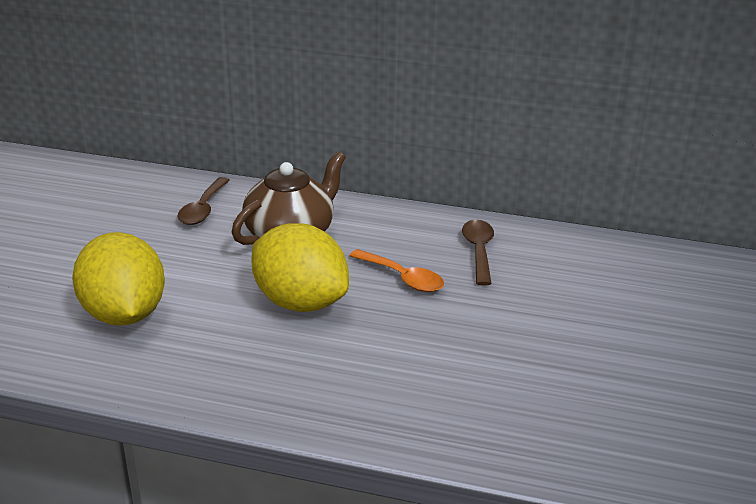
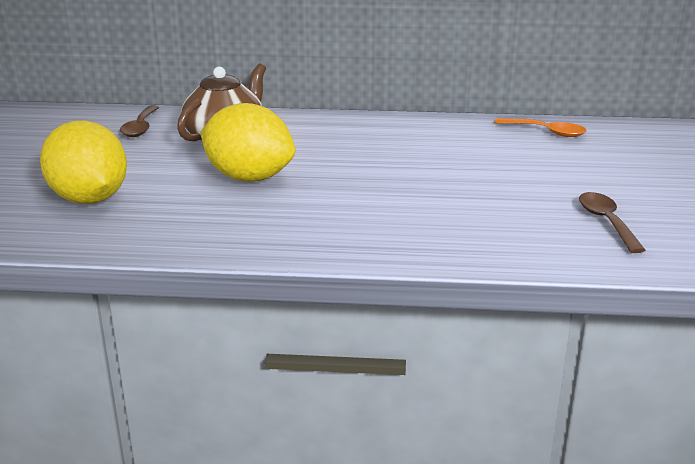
camera: 10 degrees left, 5 degrees down
(402, 278) = (333, 155): orange spoon -> orange spoon (546, 132)
(478, 251) = (392, 134): brown spoon -> brown spoon (606, 222)

